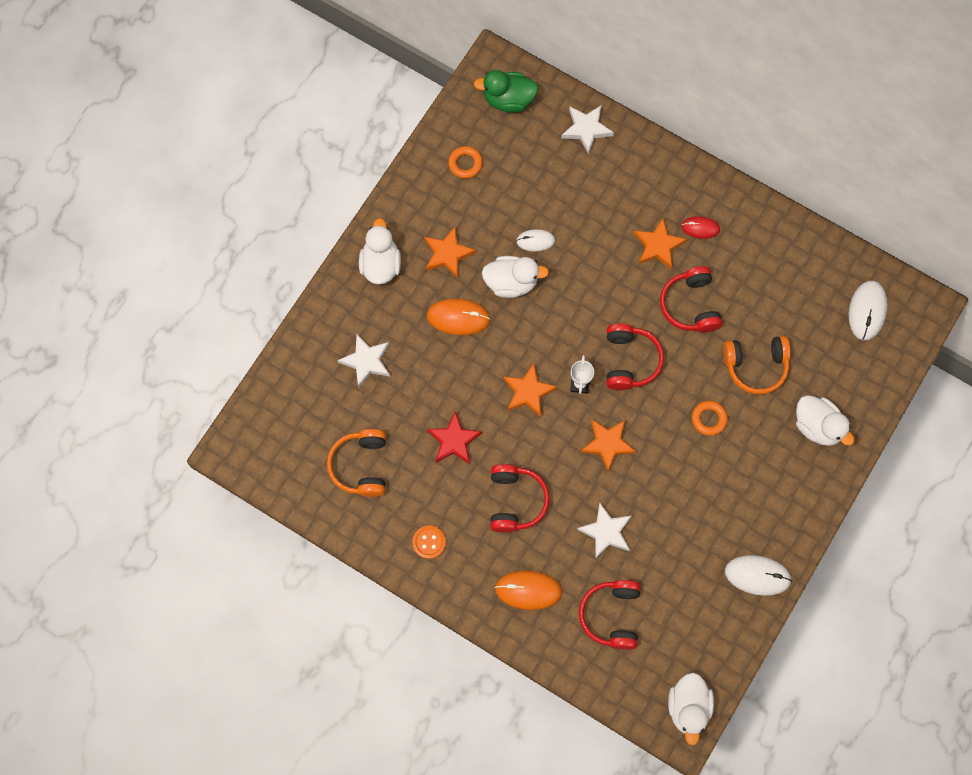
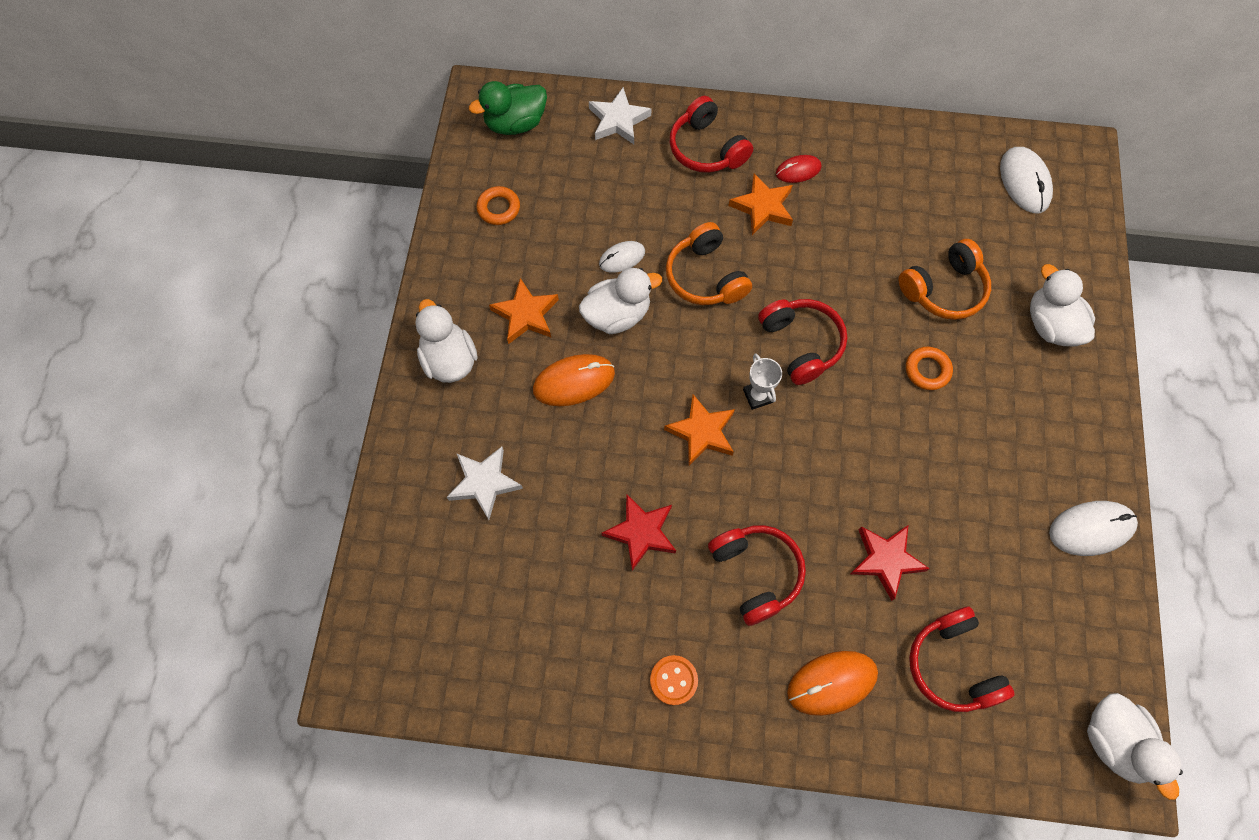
camera: 25 degrees left, 5 degrees down
(361, 466) = (538, 619): orange headphones -> orange headphones (705, 276)
(606, 532) = (885, 560): white star -> red star
(607, 444) = (828, 452): orange star -> none
(690, 305) = (834, 254): red headphones -> red headphones (707, 148)
(818, 426) = (1050, 325): white duck -> white duck turned 135 degrees counterclockwise

